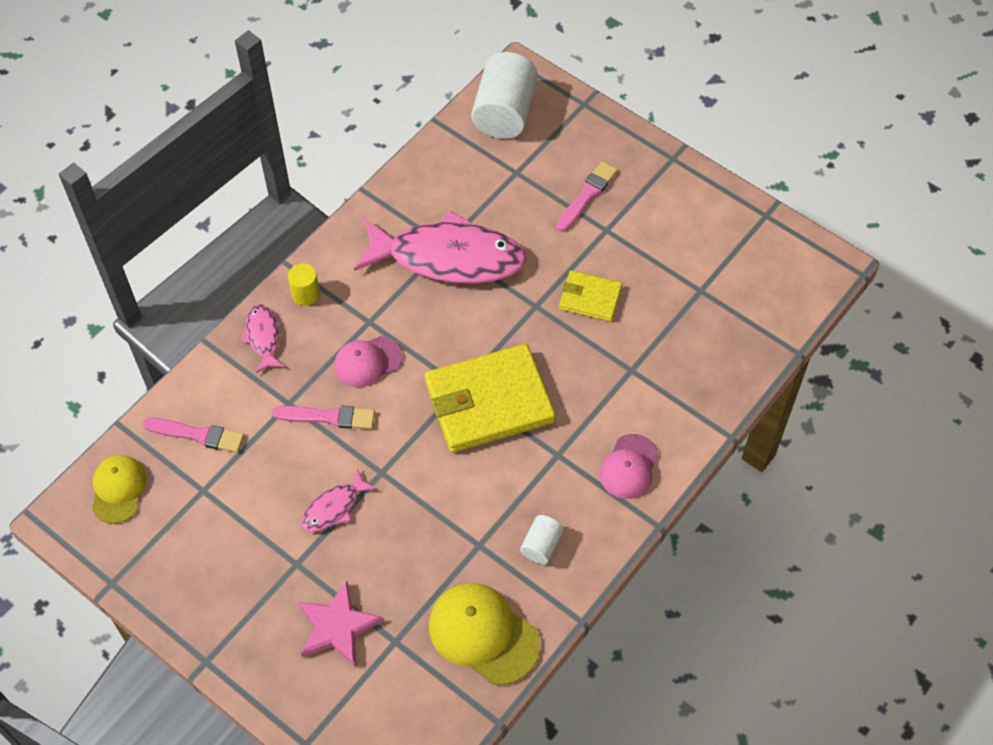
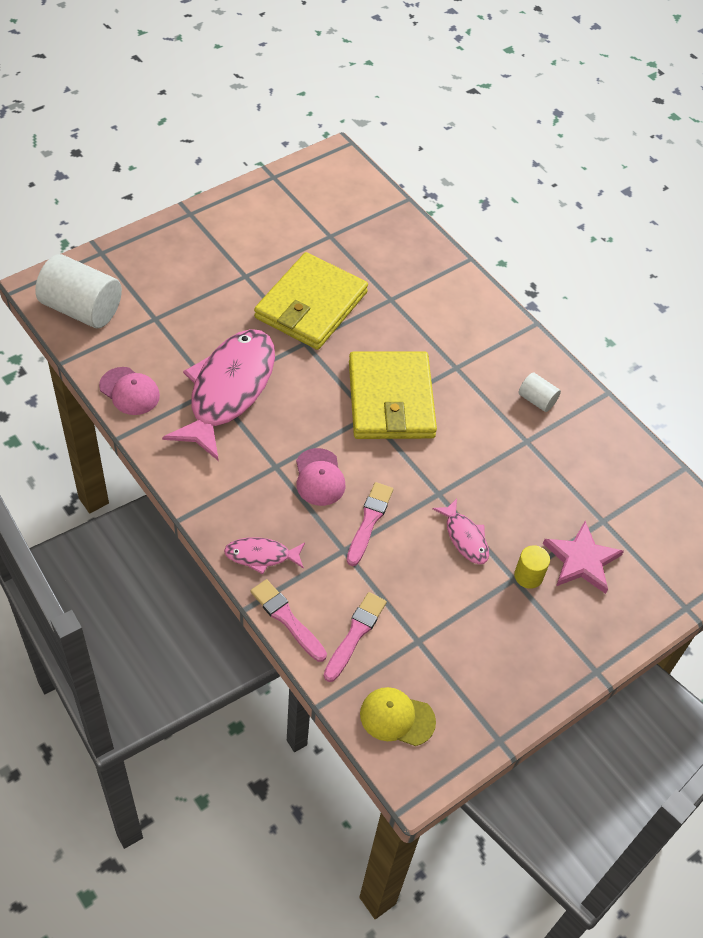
camera: 80 degrees left, 5 degrees down
(305, 294) = (224, 510): yellow cylinder -> yellow cylinder (528, 576)
(483, 634) = (608, 458): yellow cap -> none
(587, 195) = (203, 278): pink brush -> pink brush (287, 619)
(590, 298) = (310, 305): yellow wallet -> yellow wallet, size x1.94
(629, 467) = (480, 326): pink cap -> pink cap (129, 391)

